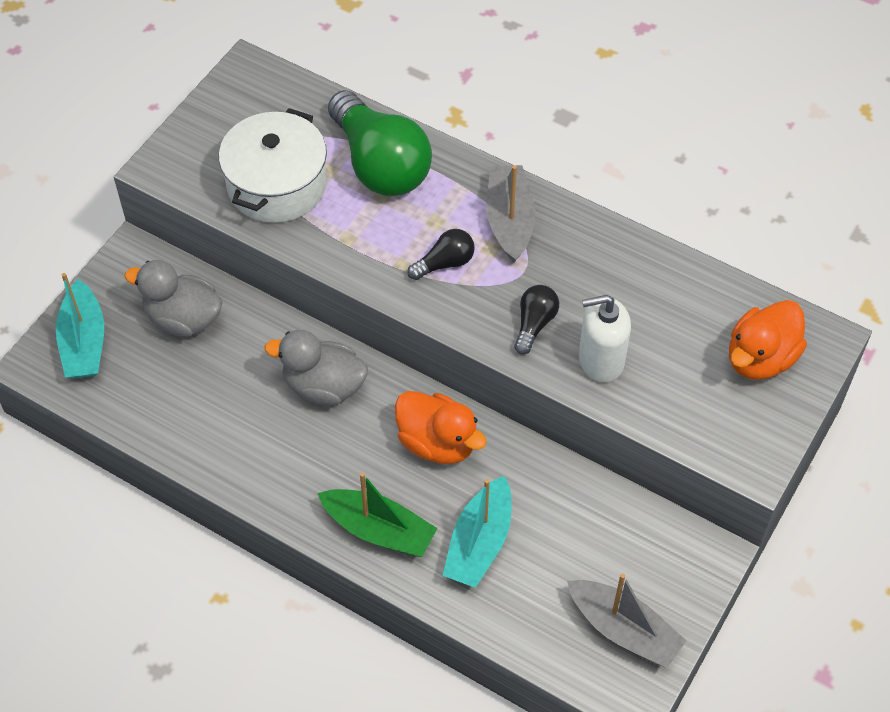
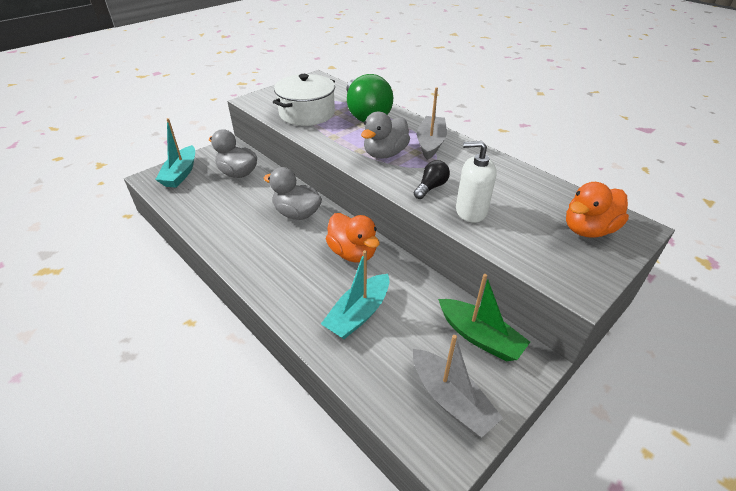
camera: 15 degrees right, 15 degrees down
(379, 530) = (293, 292): green boat -> green boat (479, 337)
(444, 263) = (385, 154): black light bulb -> grey duck

